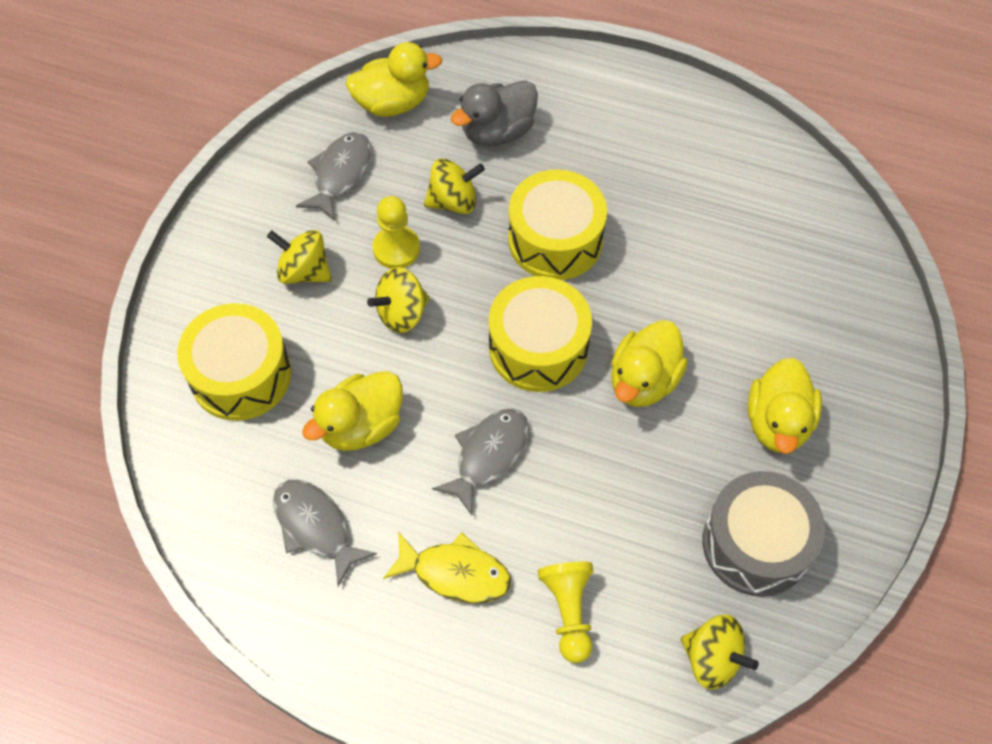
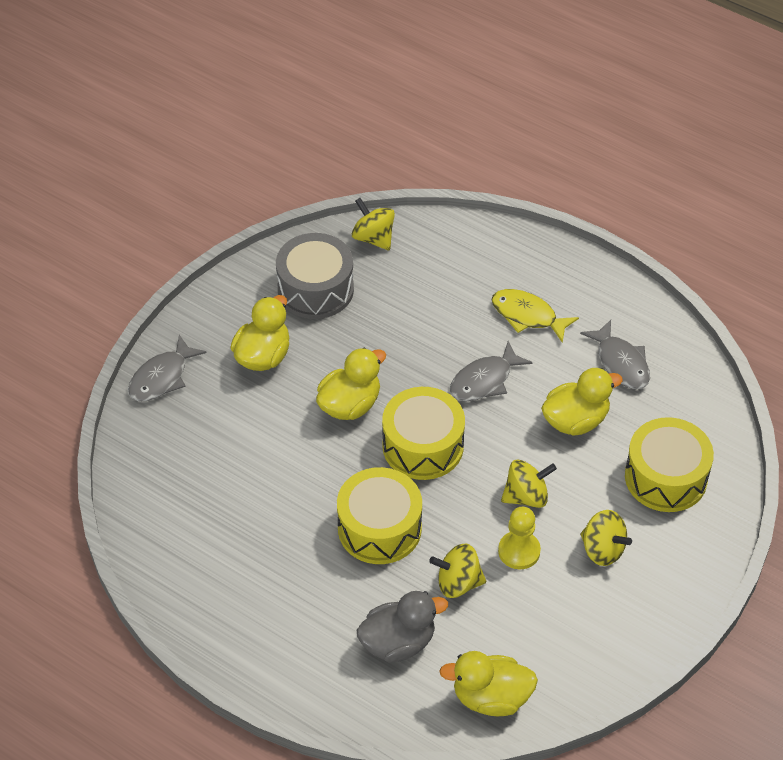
camera: 165 degrees left, 10 degrees down
(340, 174) = (556, 633): grey fish -> grey fish (162, 377)
(569, 611) = (457, 280): yellow pawn -> none

